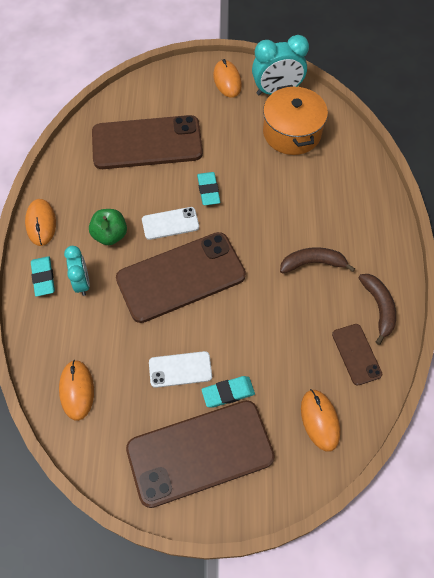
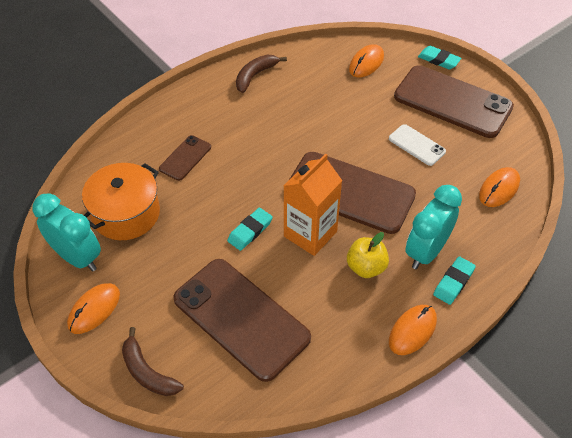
camera: 130 degrees left, 10 degrees down
(82, 282) = (426, 252): turquoise clock -> turquoise clock, size x1.60
(110, 235) = (366, 267): green apple -> yellow apple
(170, 223) = (310, 234): white phone -> orange carton
(228, 393) = (401, 112): turquoise eraser -> turquoise eraser (438, 60)
(313, 263) = (254, 126): brown banana -> brown banana (147, 372)
(356, 354) = (302, 69): brown phone -> brown phone (185, 158)

